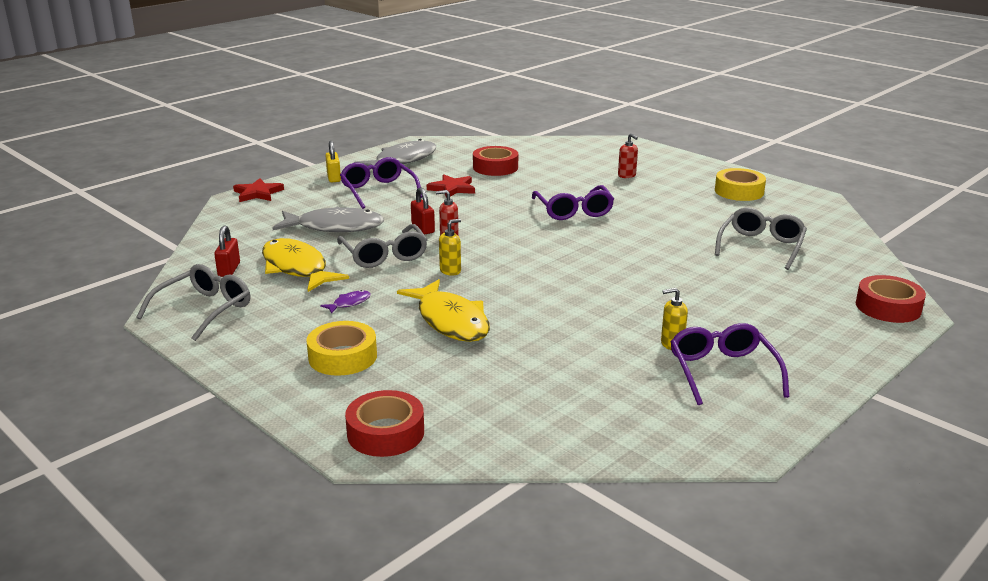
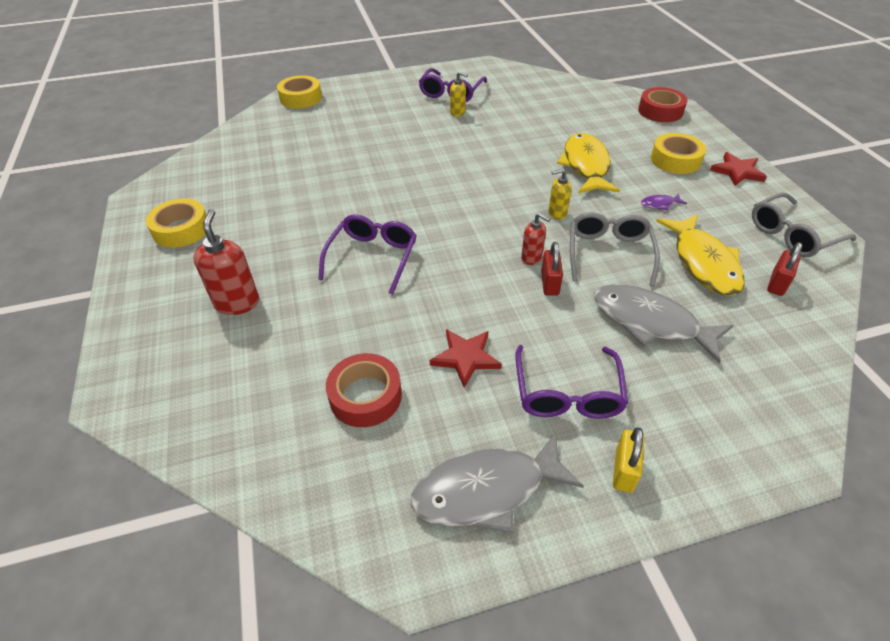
camera: 150 degrees left, 20 degrees up
(258, 193) = (757, 463): red star -> red star (737, 171)
(627, 175) = (237, 303): red soap dispenser -> red soap dispenser, size x1.69
(761, 246) = (286, 161): grey glasses -> none
(888, 307) = (301, 98): red tape -> yellow tape

